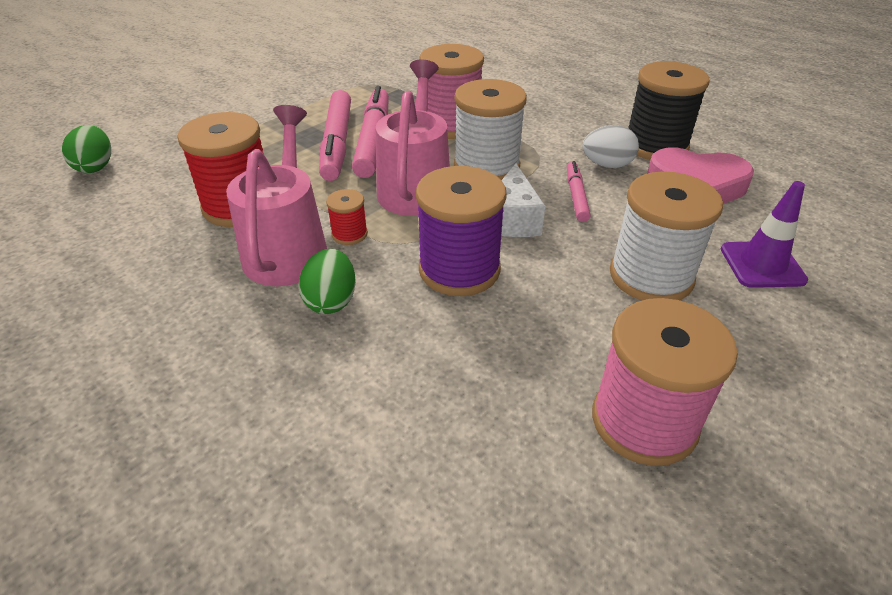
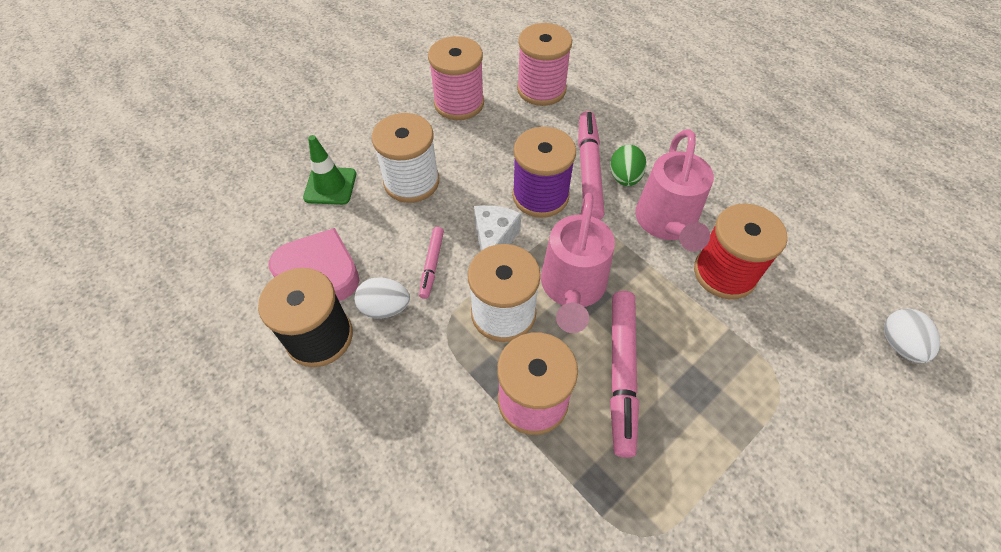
camera: 175 degrees left, 15 degrees up
(96, 167) = (898, 344): green egg -> white egg
(337, 143) = (660, 370): pink marker -> pink marker (588, 171)
(349, 234) = (623, 234): red spool -> none
(477, 473) = (541, 89): none -> pink spool
(762, 265) = (330, 186): purple traffic cone -> green traffic cone

